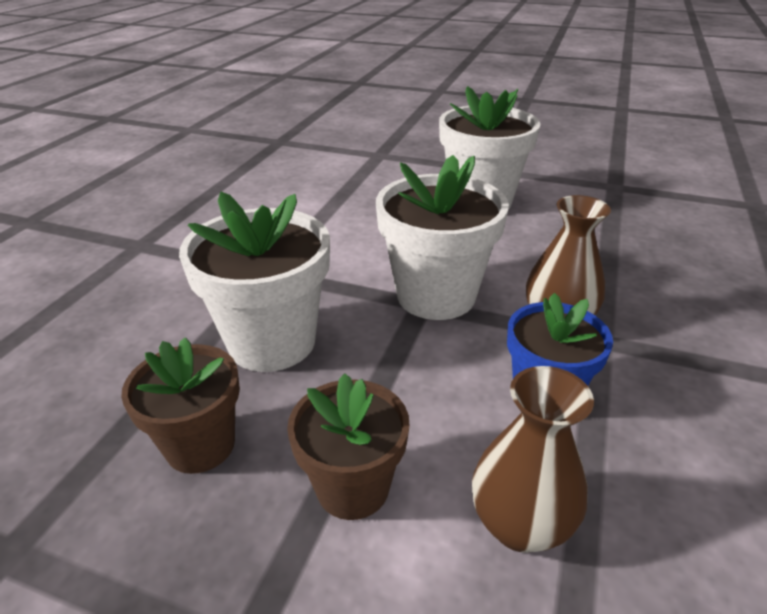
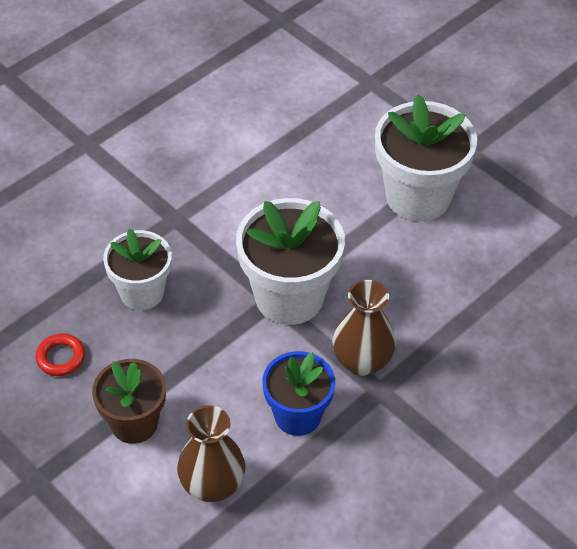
camera: 25 degrees right, 15 degrees up
(200, 445) = (61, 357): brown flower pot -> red ring
(272, 342) = (142, 292): white flower pot -> white flower pot, size x0.64

